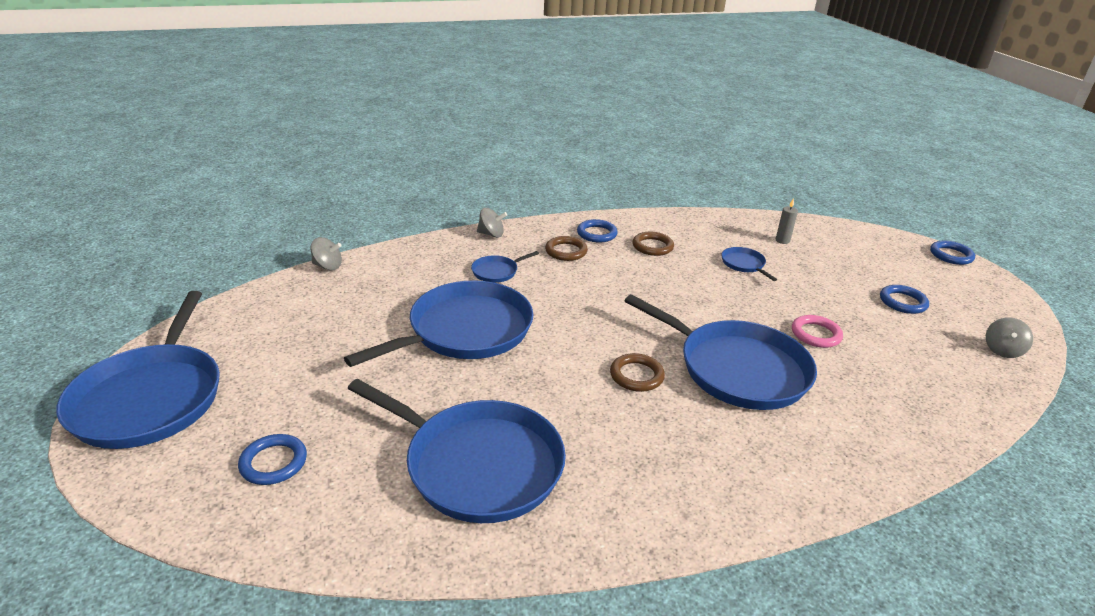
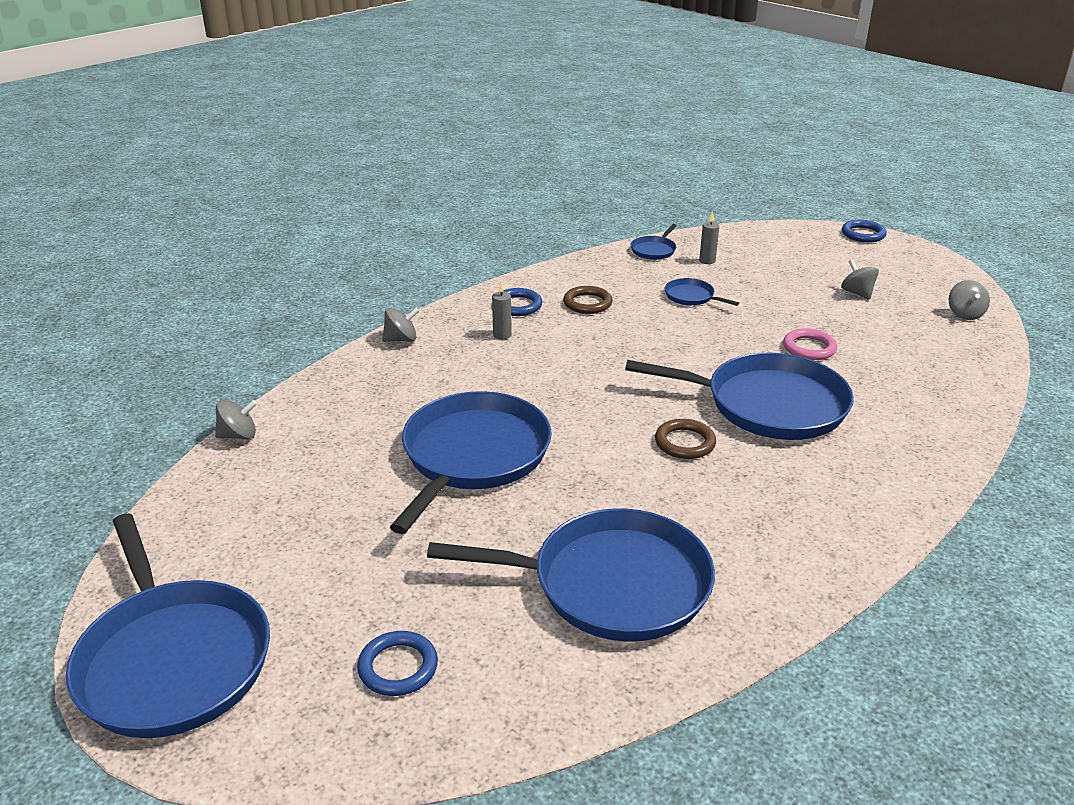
camera: 25 degrees left, 0 degrees up
(497, 272) = (447, 380): blue pan -> blue pan (654, 250)
(566, 251) = (502, 335): brown ring -> grey candle
(903, 302) = (857, 293): blue ring -> grey spinning top

